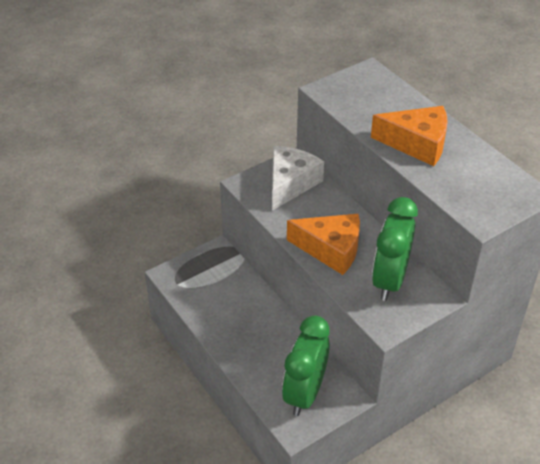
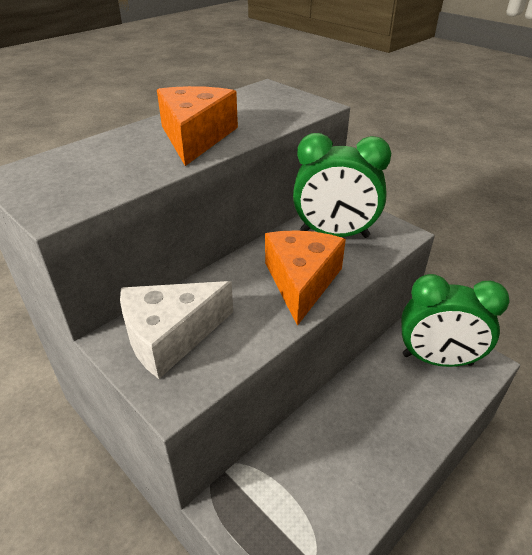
camera: 100 degrees left, 5 degrees down
(290, 183) = (170, 336): white cheese -> white cheese turned 45 degrees counterclockwise

